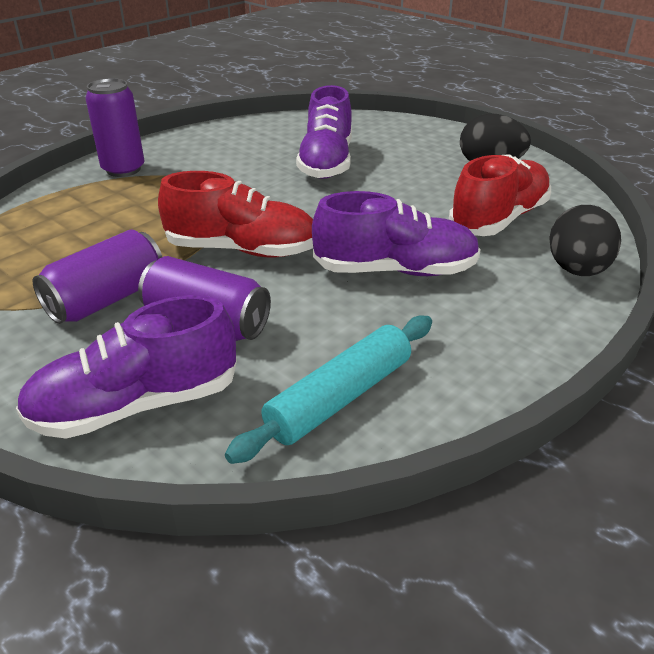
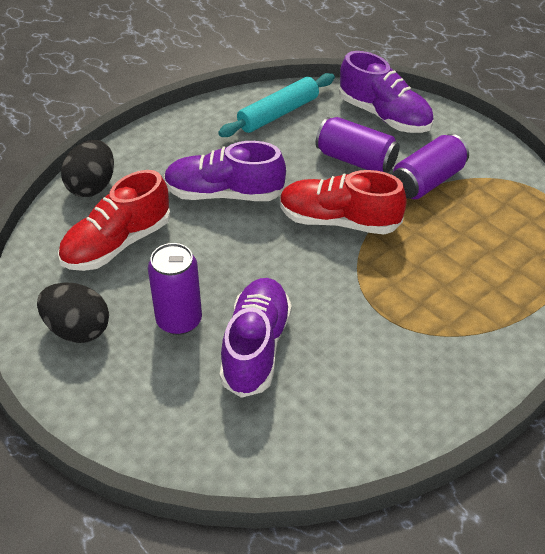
camera: 175 degrees left, 10 degrees up
(123, 169) = (481, 349): purple can -> purple can (179, 320)
(136, 405) = (384, 116): purple shoe -> purple shoe turned 60 degrees clockwise

